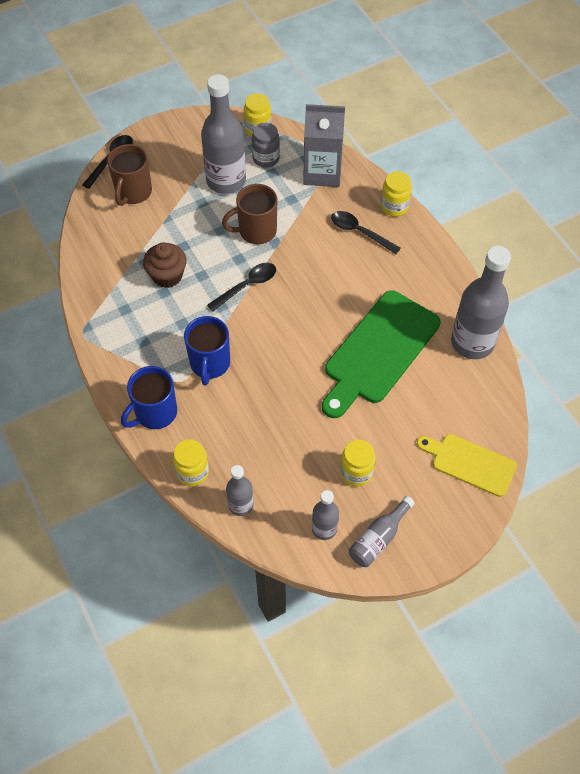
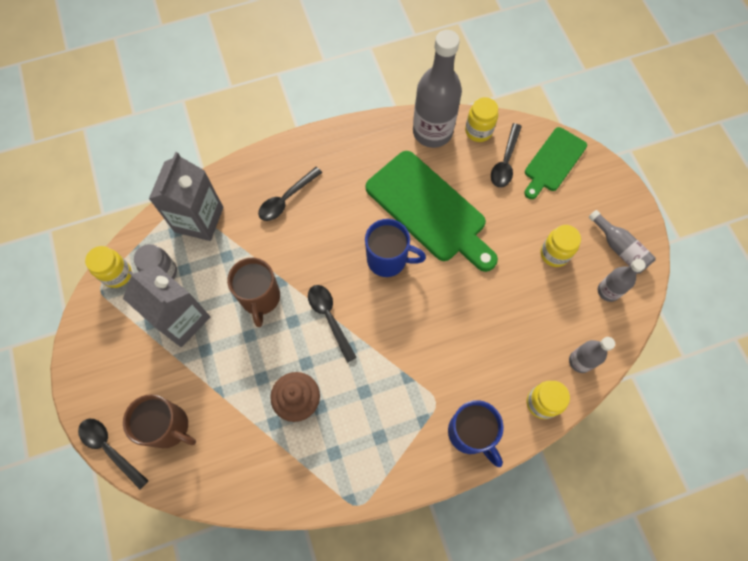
camera: 80 degrees left, 10 degrees up
(210, 364) = (419, 369): blue mug -> blue mug (388, 259)
(226, 181) = (182, 319): grey bottle -> grey carton
(394, 207) = (263, 162): yellow jar -> yellow jar (478, 131)
(455, 415) = (505, 162): none -> black spoon
(470, 463) = (553, 162): yellow cutting board -> green cutting board

